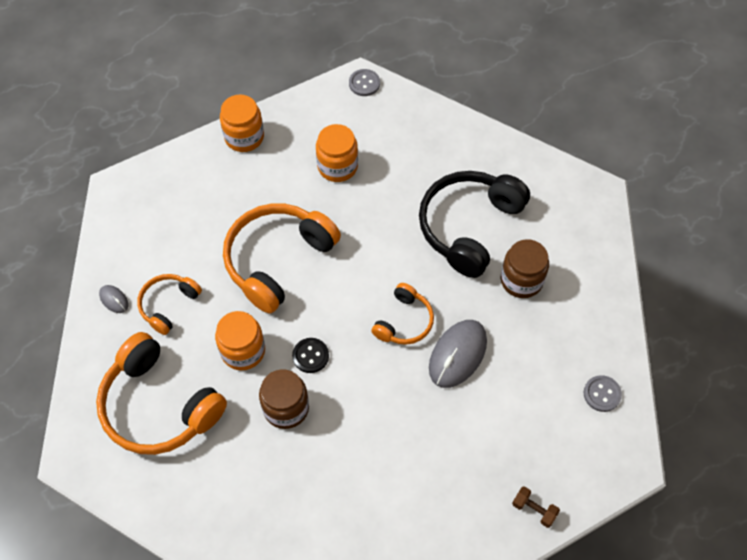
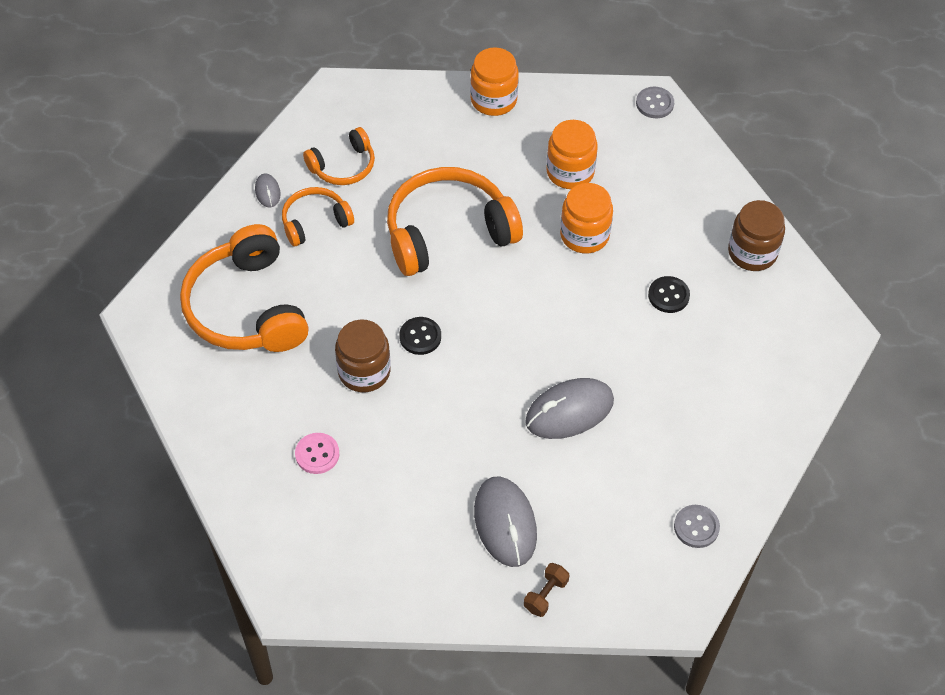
camera: 30 degrees right, 5 degrees down
(243, 351) = (358, 299): orange jar -> orange jar (584, 235)
(293, 497) = (317, 454): none -> pink button
(404, 321) = (536, 352): orange headphones -> orange headphones (343, 166)
(469, 226) = (668, 295): black headphones -> black button
(469, 470) = (505, 523): none -> grey mouse
(521, 280) = (688, 375): brown jar -> brown jar (752, 252)
(534, 509) = (545, 595): brown dumbbell -> brown dumbbell turned 60 degrees clockwise

